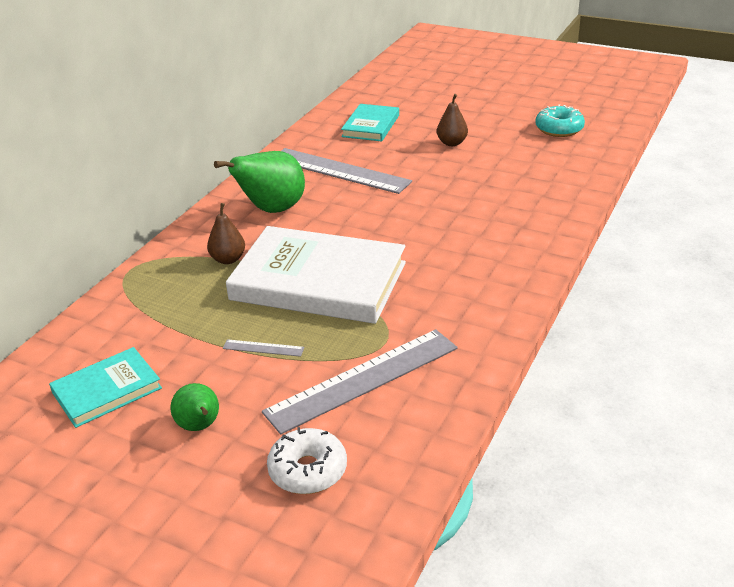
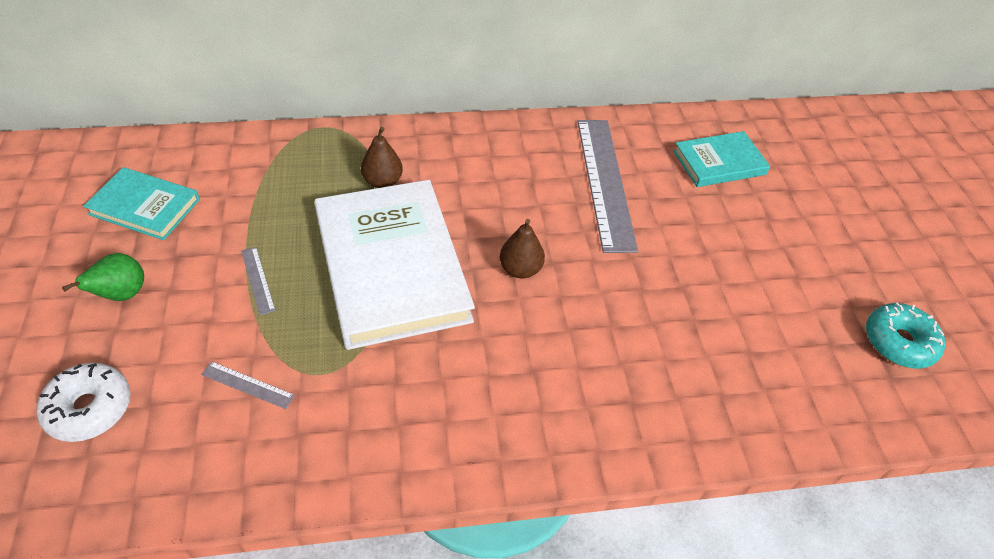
camera: 50 degrees right, 15 degrees up
(272, 210) = (489, 169): green pear -> none
(363, 379) = (248, 385): grey ruler -> grey ruler, size x0.40
(452, 143) = (754, 249): brown pear -> brown pear (520, 269)

